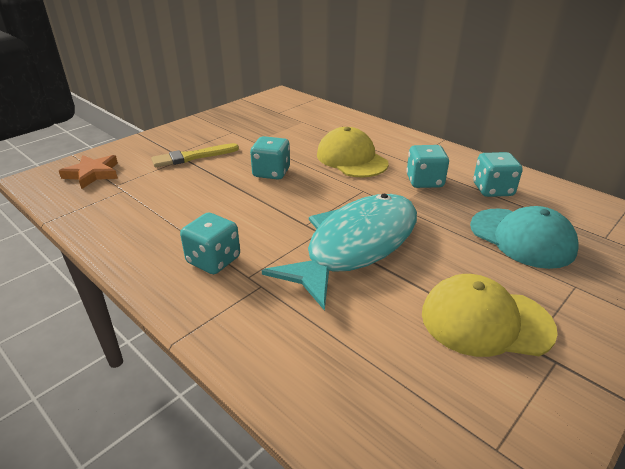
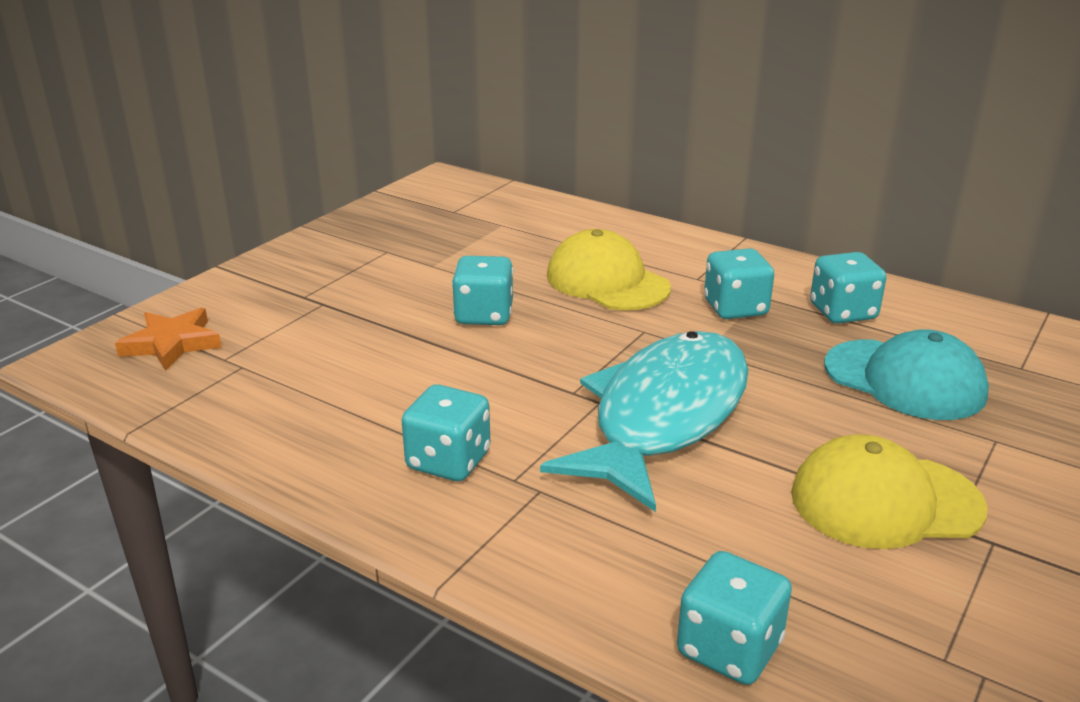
camera: 10 degrees left, 5 degrees down
(192, 157) = (337, 300): yellow brush -> none
(343, 417) = (729, 648): none -> turquoise dice

